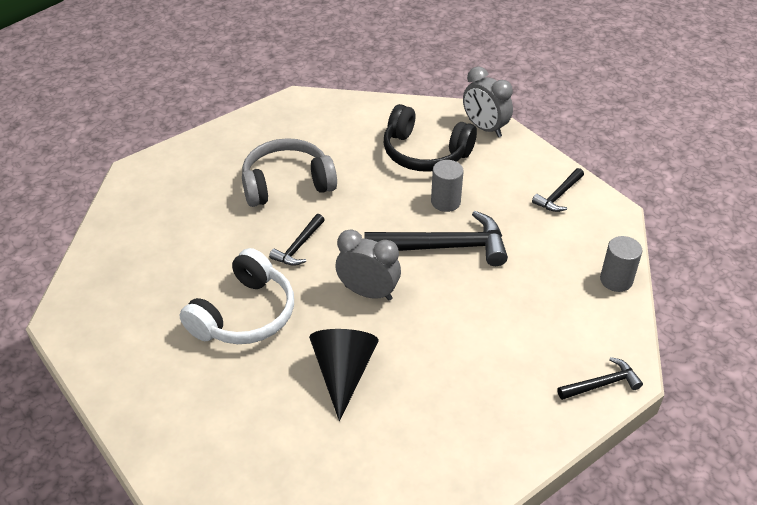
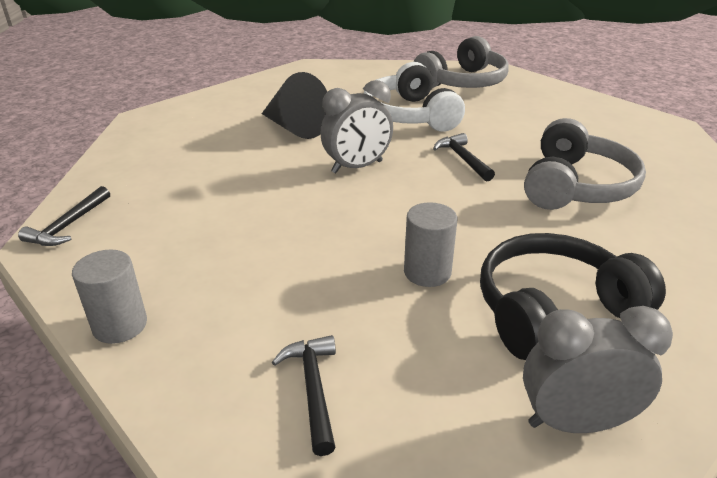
camera: 130 degrees right, 10 degrees down
(126, 320) = (462, 82): none -> grey headphones
(444, 247) = (355, 232): black hammer -> none

